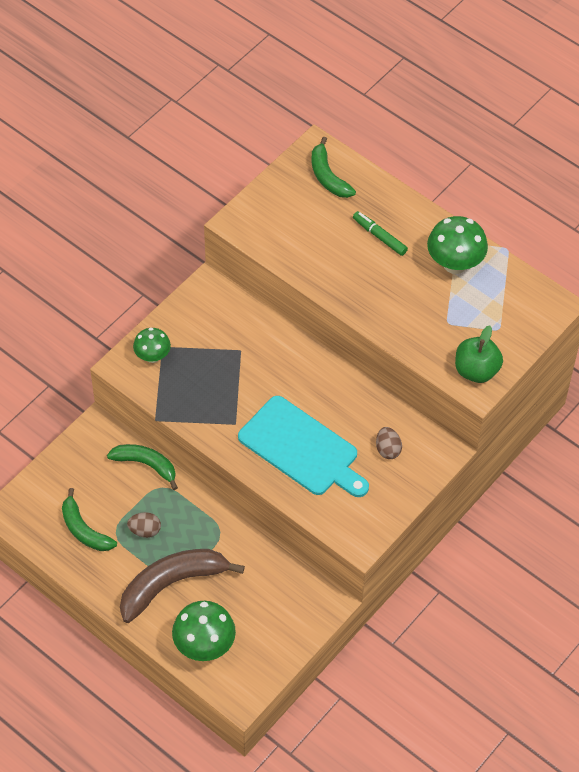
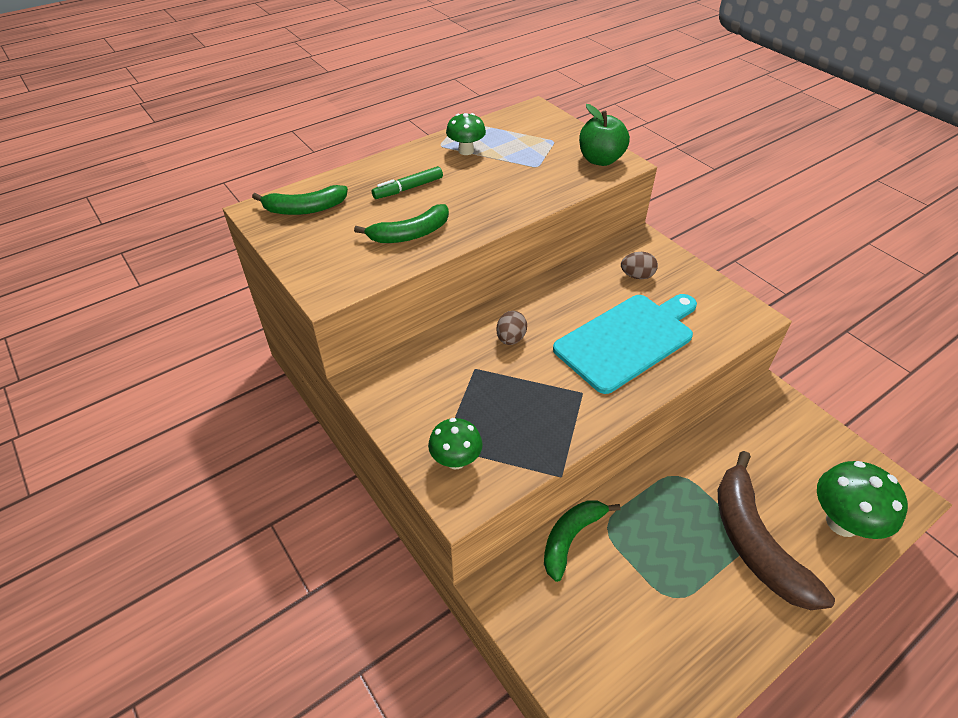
camera: 75 degrees left, 10 degrees down
(84, 530) = (667, 639): green banana -> green banana (410, 234)
(145, 530) = (672, 559): brown egg -> brown egg (510, 338)
(455, 264) = (466, 151): green mushroom -> green mushroom, size x0.62

